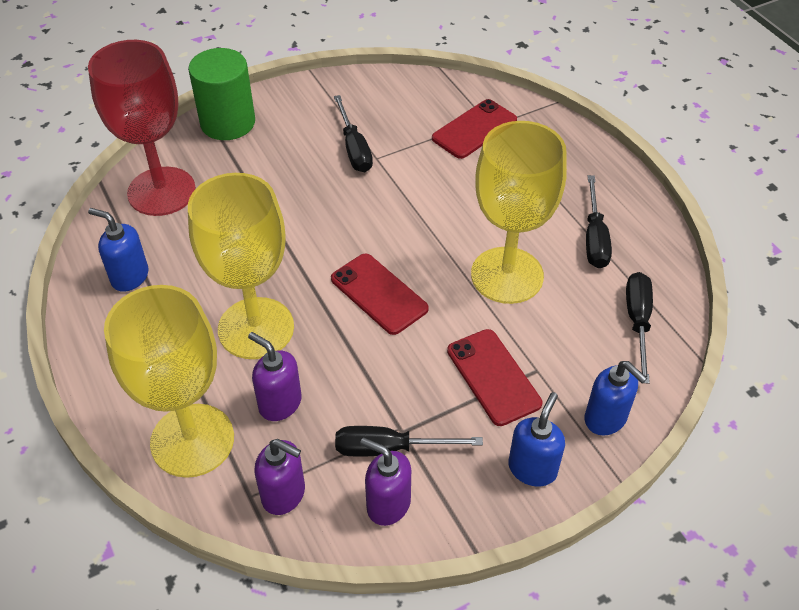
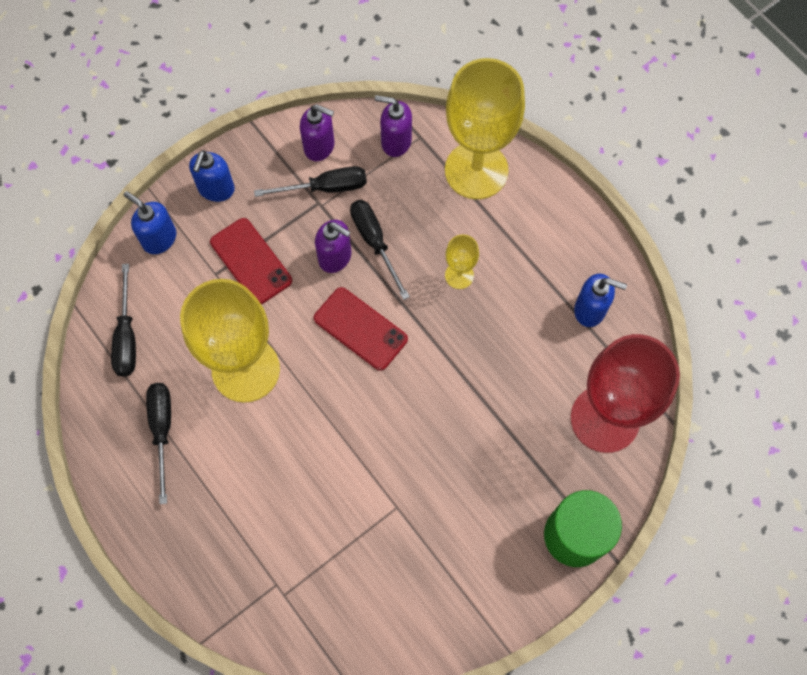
camera: 170 degrees right, 20 degrees up
(256, 328) = (459, 275): yellow goblet -> yellow goblet, size x0.44
(280, 403) = (419, 210): purple soap dispenser -> purple soap dispenser (335, 257)
(354, 148) = (423, 517): black screwdriver -> black screwdriver (374, 242)
(474, 129) = (294, 573): red phone -> none

